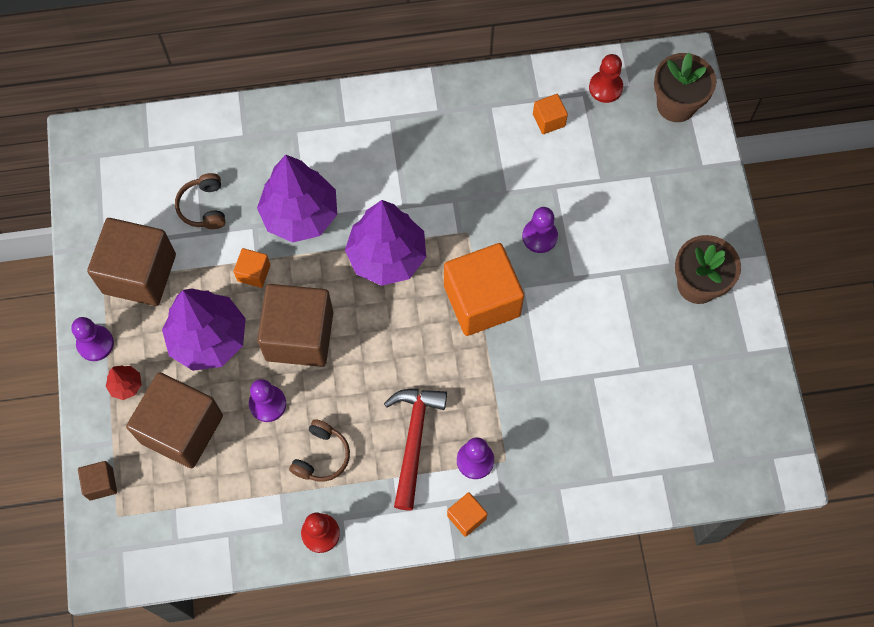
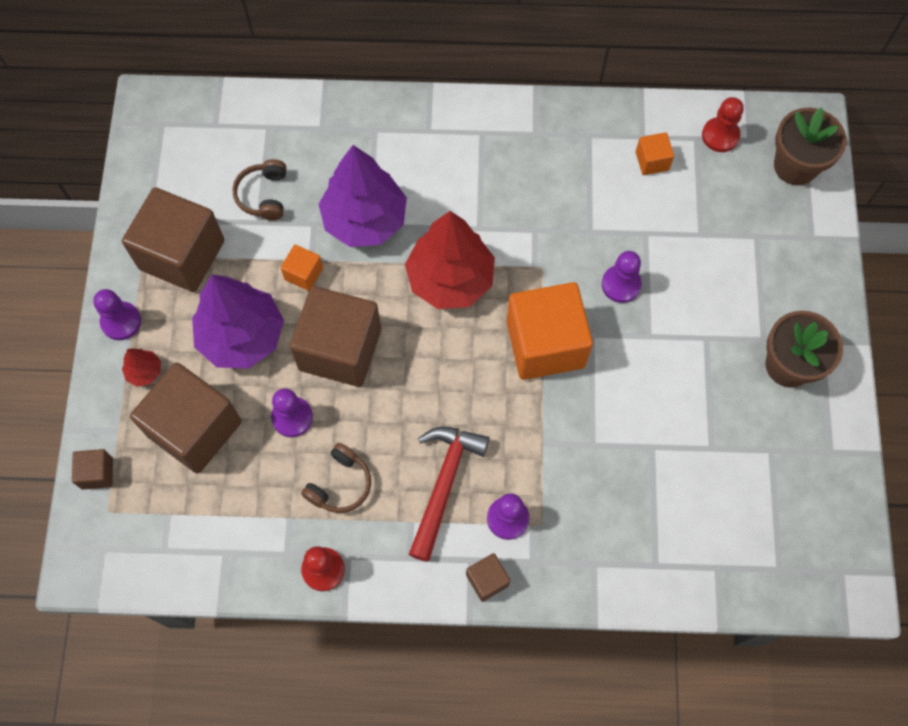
camera: 10 degrees right, 0 degrees up
(387, 256) = (450, 279): purple tree -> red tree
(466, 517) = (487, 580): orange cube -> brown cube

